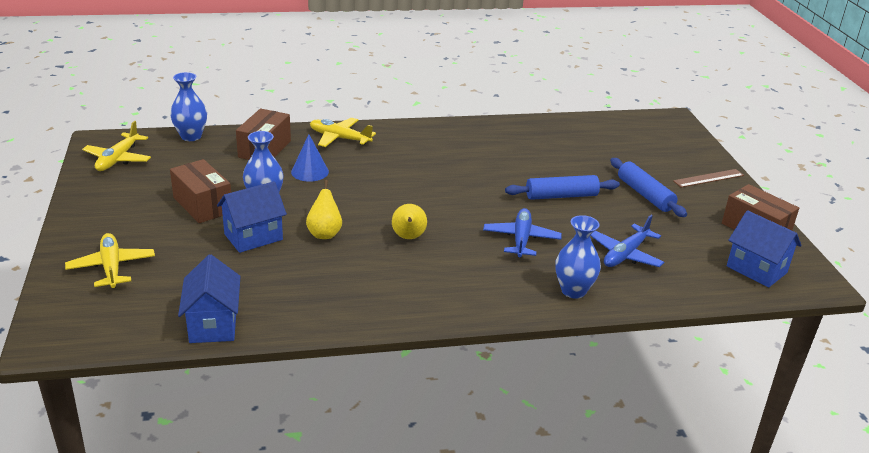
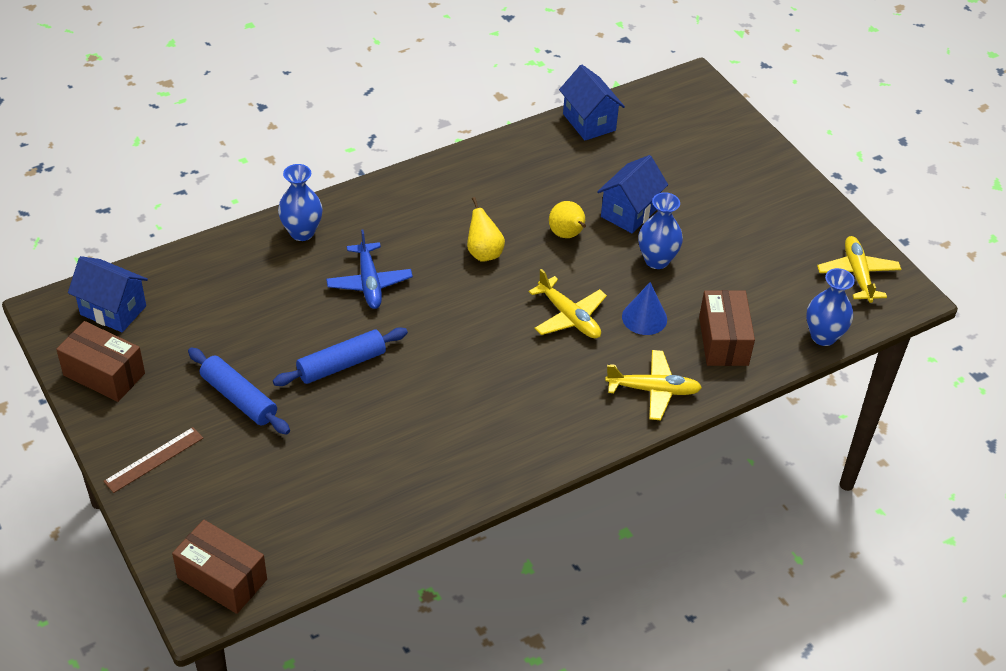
camera: 160 degrees right, 15 degrees up
(111, 267) = (717, 149): yellow plane -> yellow plane (569, 317)
(202, 205) = (710, 237): brown box -> brown box (222, 578)
(625, 255) = (255, 292): blue plane -> none

